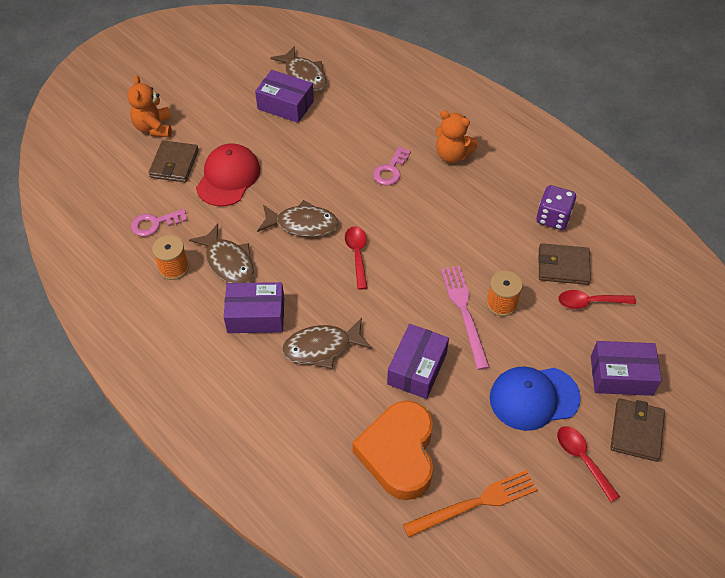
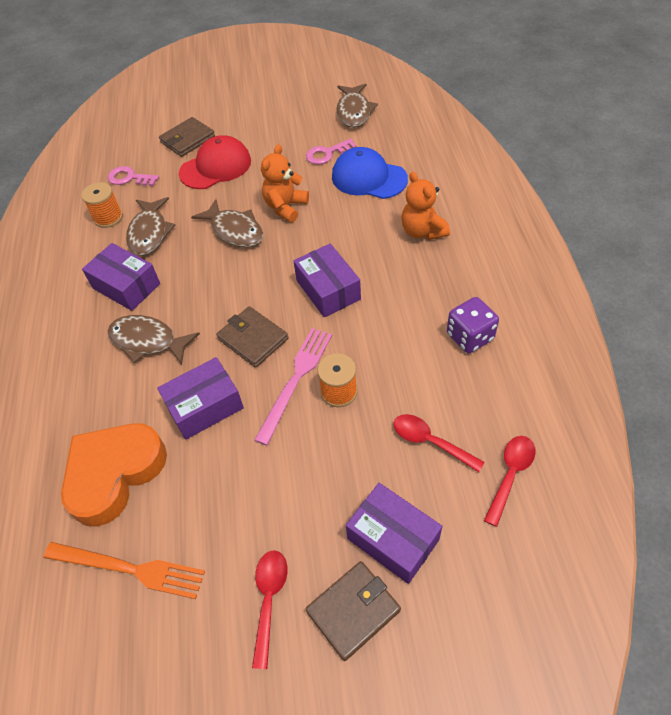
camera: 40 degrees right, 0 degrees up
(154, 128) = (200, 107): orange teddy bear -> orange teddy bear (285, 207)
(285, 105) = (316, 129): purple box -> purple box (328, 290)
(357, 255) = (253, 278): red spoon -> red spoon (510, 474)
(390, 170) = (352, 219): pink key -> pink key (327, 154)
(534, 398) = (282, 503): blue cap -> blue cap (369, 178)
(563, 266) = (435, 389): brown wallet -> brown wallet (253, 339)

